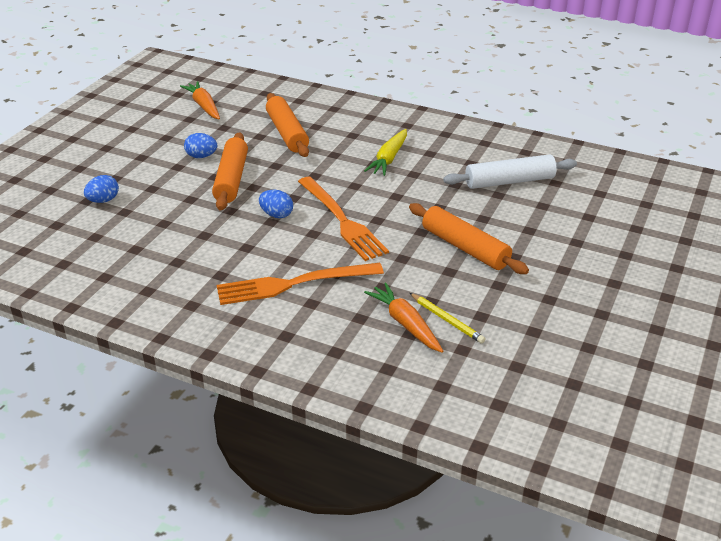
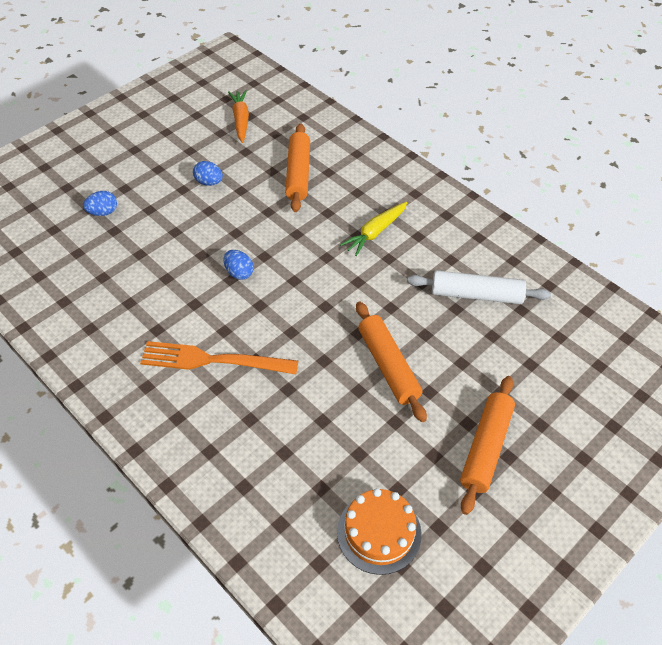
camera: 20 degrees right, 15 degrees up
(231, 179) = (221, 217): orange rolling pin -> orange rolling pin (485, 447)
(343, 221) = (293, 298): orange fork -> none
(405, 323) = (286, 440): orange carrot -> none
(447, 320) = (325, 448): yellow pencil -> none
(538, 366) = (379, 532): none -> orange cake

